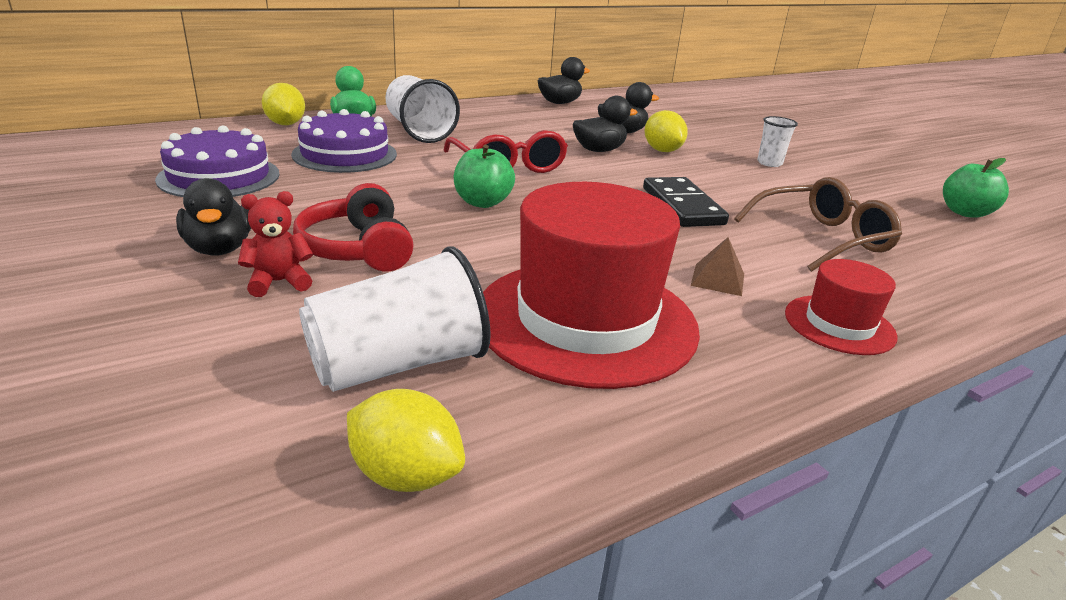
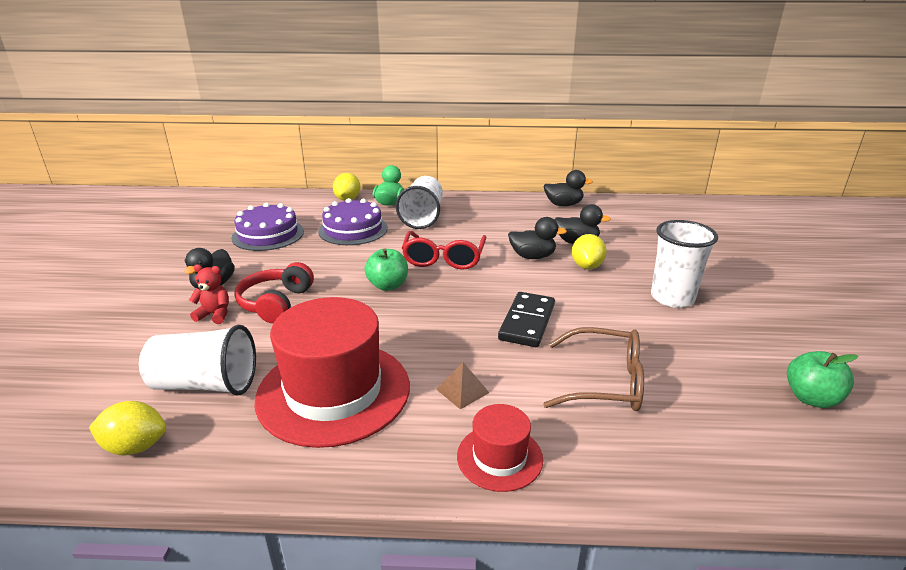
camera: 35 degrees right, 0 degrees up
(405, 475) = (135, 446): yellow lemon -> yellow lemon turned 60 degrees counterclockwise
(769, 163) = (672, 298): white cup -> white cup, size x1.86

